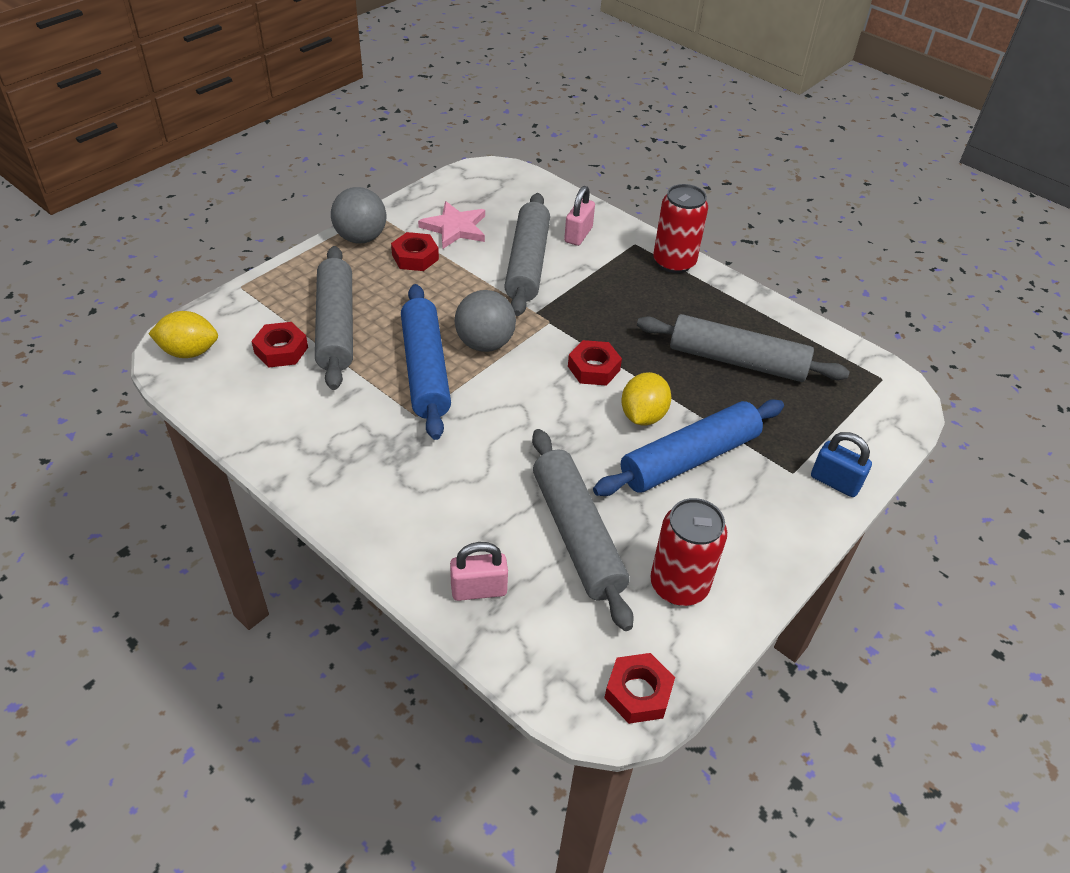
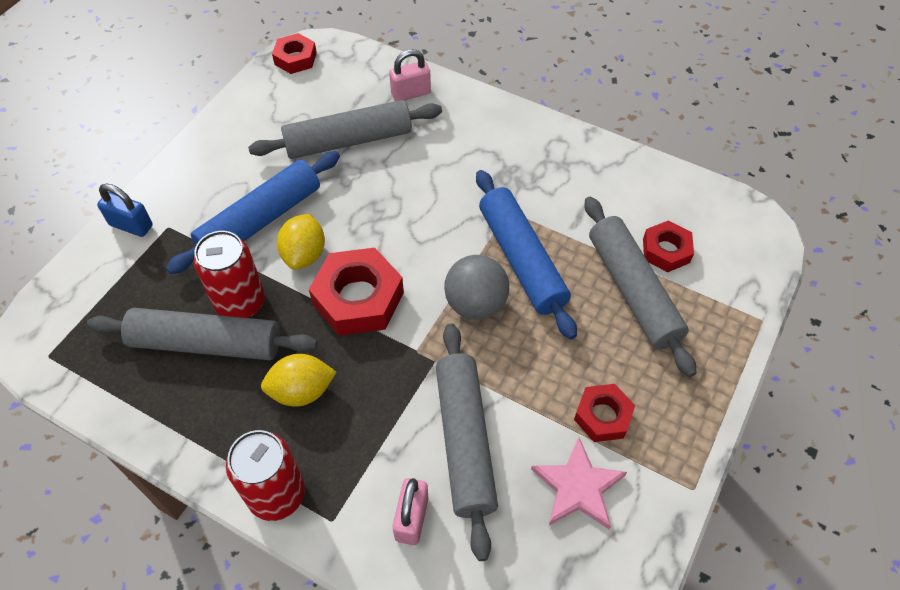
camera: 170 degrees right, 10 degrees up
(189, 352) = (745, 230): yellow lemon -> yellow lemon (302, 391)
(361, 238) = (683, 434): grey ball -> none
(577, 535) = (348, 141): grey rolling pin -> grey rolling pin turned 75 degrees counterclockwise
(593, 368) = (358, 298): red nut -> red nut, size x1.69
(679, 585) = (269, 121): red can -> red can (240, 302)

